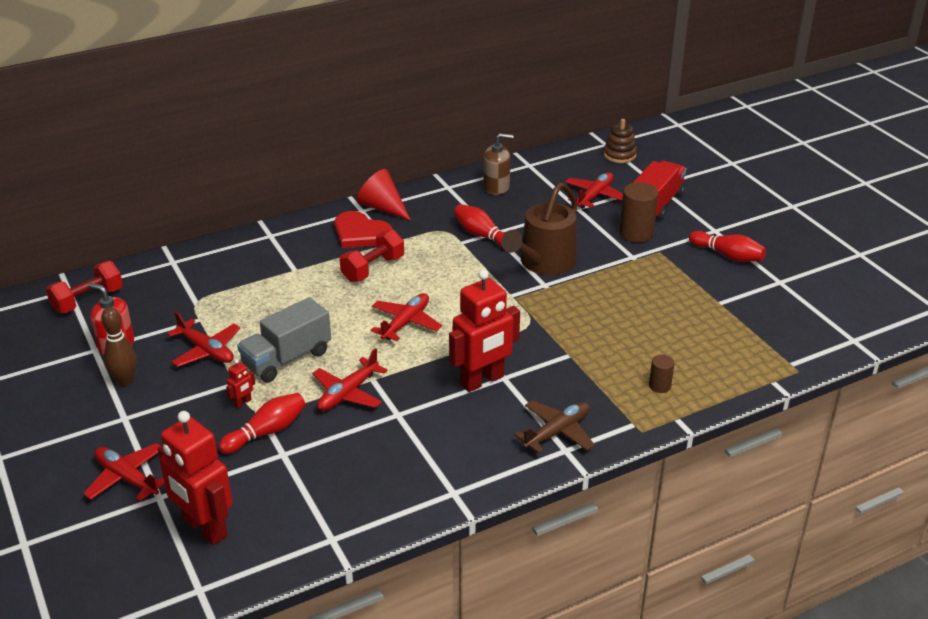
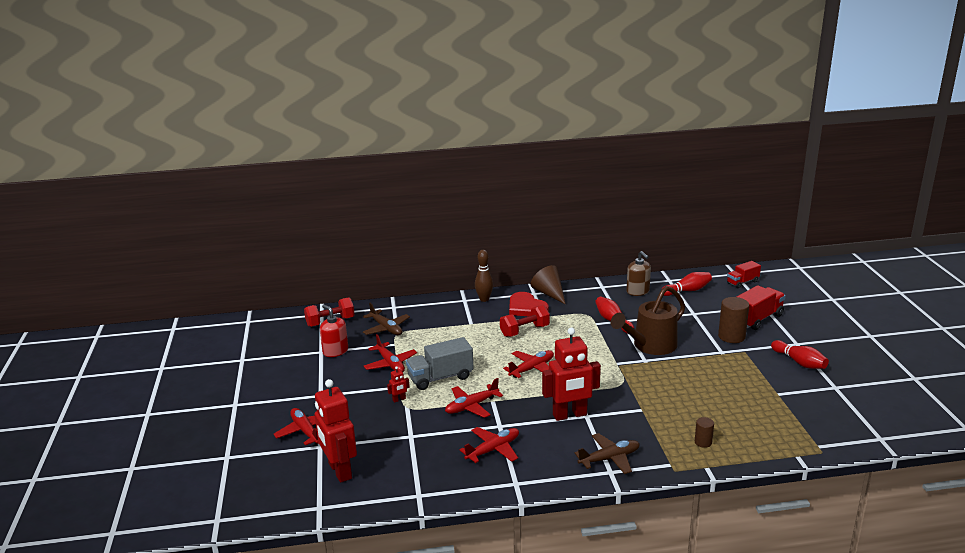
camera: 20 degrees right, 10 degrees down
(125, 381) = (331, 373): brown bowling pin -> brown bowling pin (484, 299)
(176, 297) = (386, 328): none -> brown plane
(267, 432) = (406, 420): red bowling pin -> red bowling pin (687, 291)
(383, 208) = (549, 293): red cone -> brown cone
(496, 187) = (638, 291): brown soap dispenser -> brown soap dispenser turned 45 degrees clockwise
(595, 196) = (710, 307): red plane -> red plane (493, 450)
(619, 155) = (742, 282): brown stacking toy -> red truck

